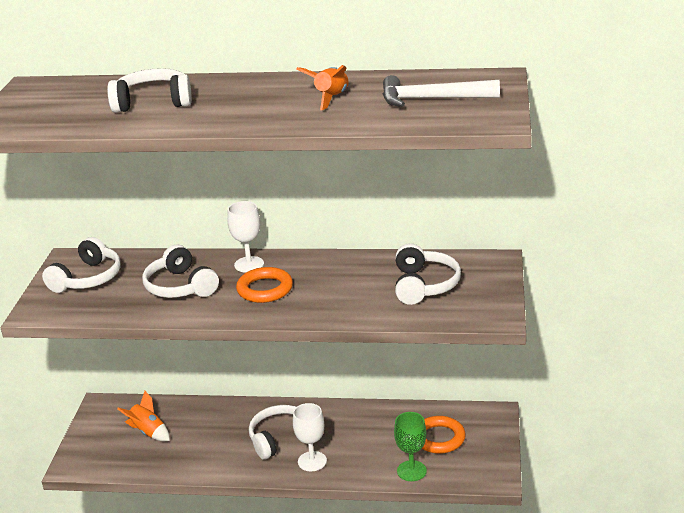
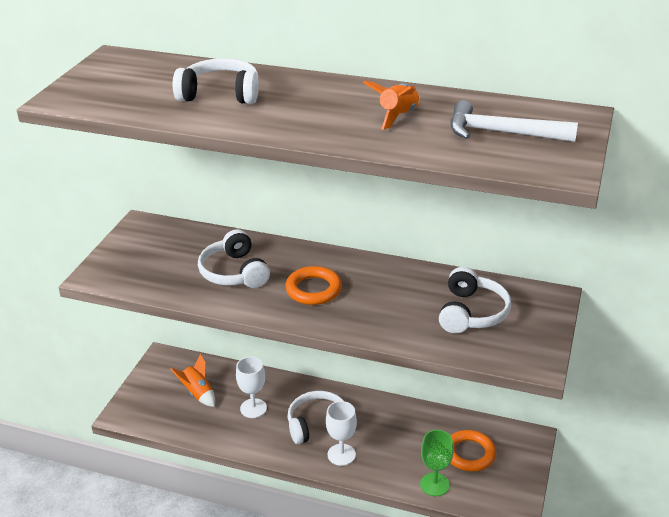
camera: 10 degrees right, 5 degrees up
(87, 278) = (151, 248): white headphones -> none
(249, 264) = (306, 259): white goblet -> white goblet (253, 408)

